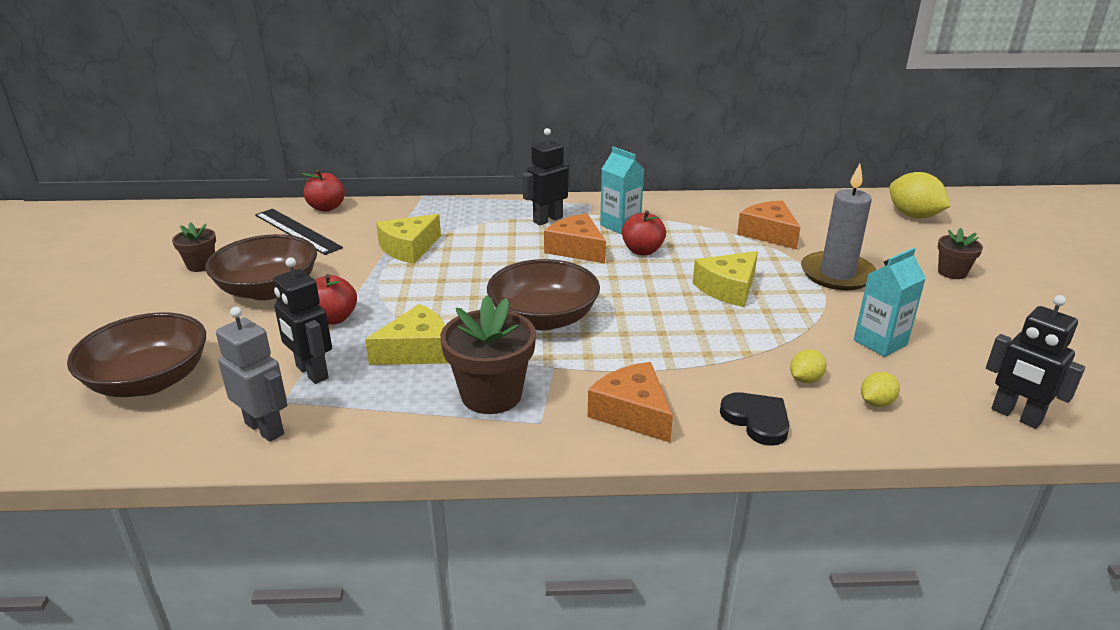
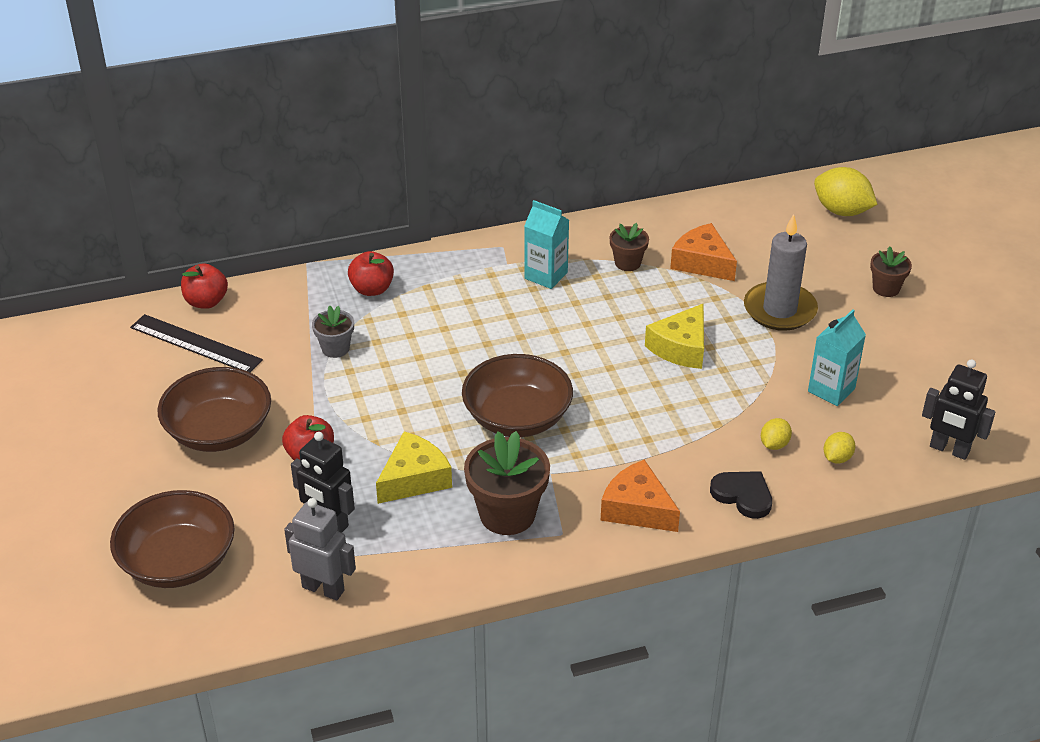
camera: 15 degrees left, 10 degrees up
(201, 265) = (122, 412): brown flower pot -> brown flower pot (627, 263)
(409, 248) = (335, 348): yellow cheese -> grey flower pot
(547, 219) = (465, 279): black robot -> none
(576, 249) = (513, 319): orange cheese -> none
(642, 251) = (581, 310): red apple -> red apple (372, 289)

